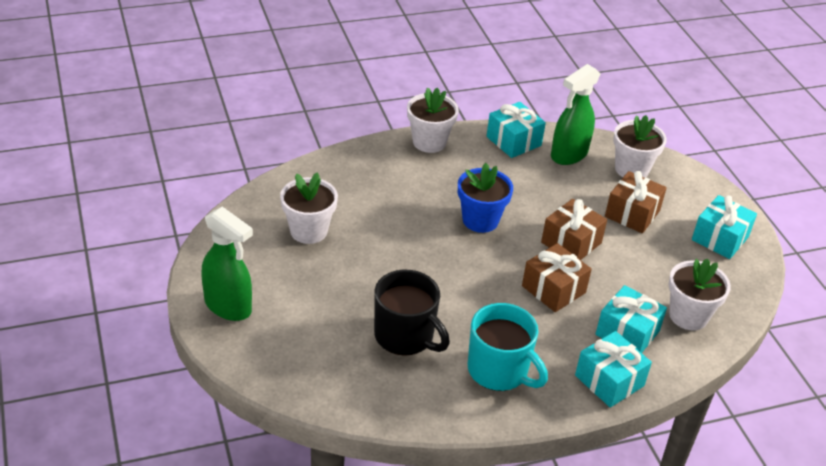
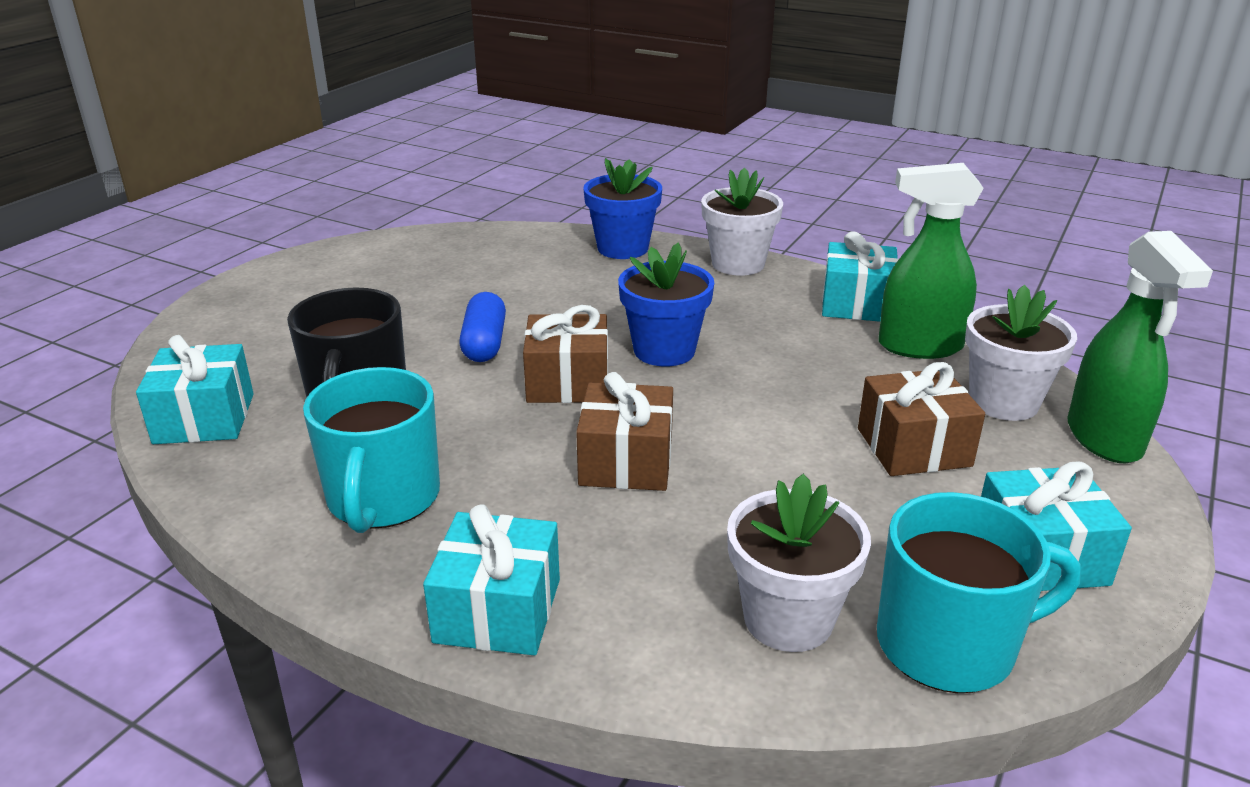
camera: 50 degrees right, 10 degrees down
(228, 306) = (265, 292): green spray bottle -> green spray bottle (1104, 439)
(308, 231) = (457, 275): white flower pot -> none
(359, 162) = (622, 248): none -> blue flower pot
(399, 266) = (484, 343): none -> blue capsule
(571, 243) = (749, 429): brown gift -> brown gift (568, 382)
(627, 333) = (639, 573): turquoise gift -> turquoise gift (204, 418)
(736, 292) = (949, 645): none -> turquoise mug

